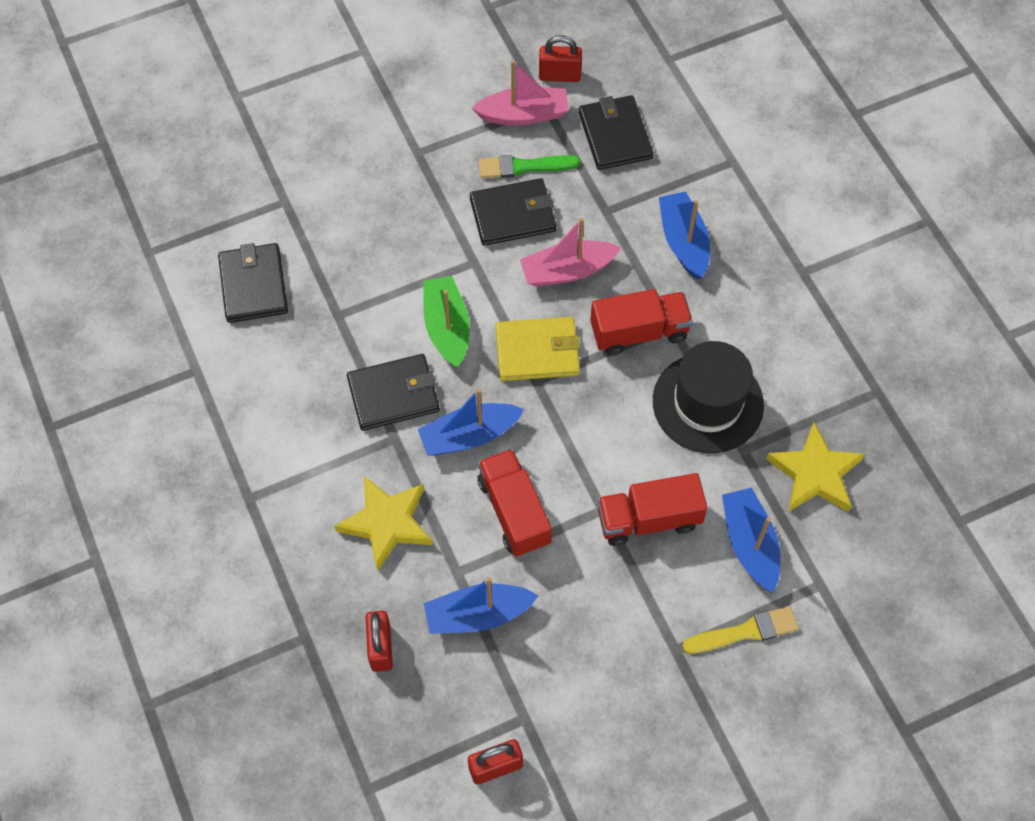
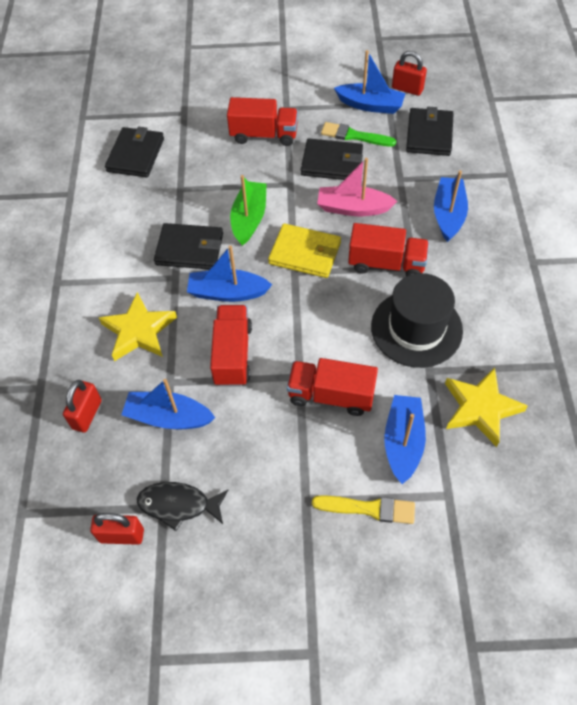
camera: 25 degrees right, 5 degrees down
(408, 202) = (264, 135): none -> red truck
(523, 114) = (370, 105): pink boat -> blue boat
(540, 709) = (178, 505): none -> black fish

